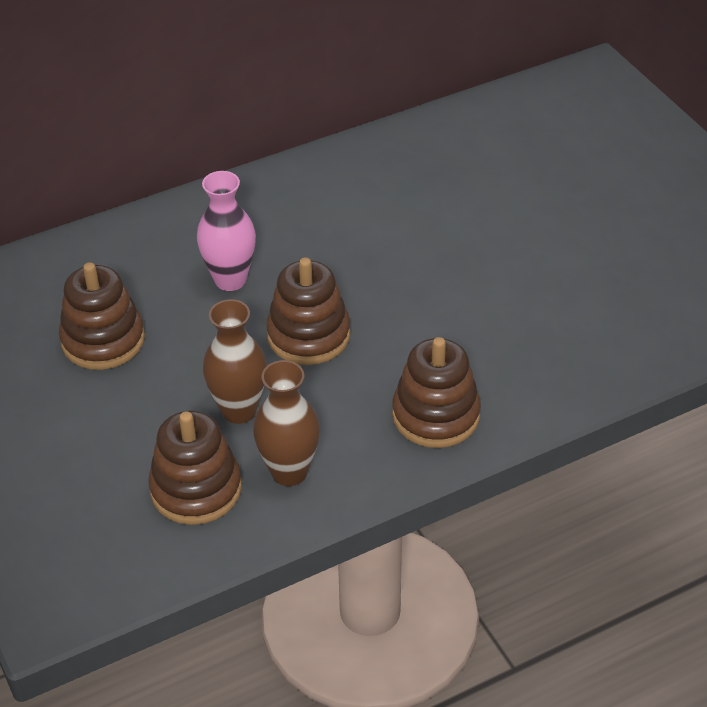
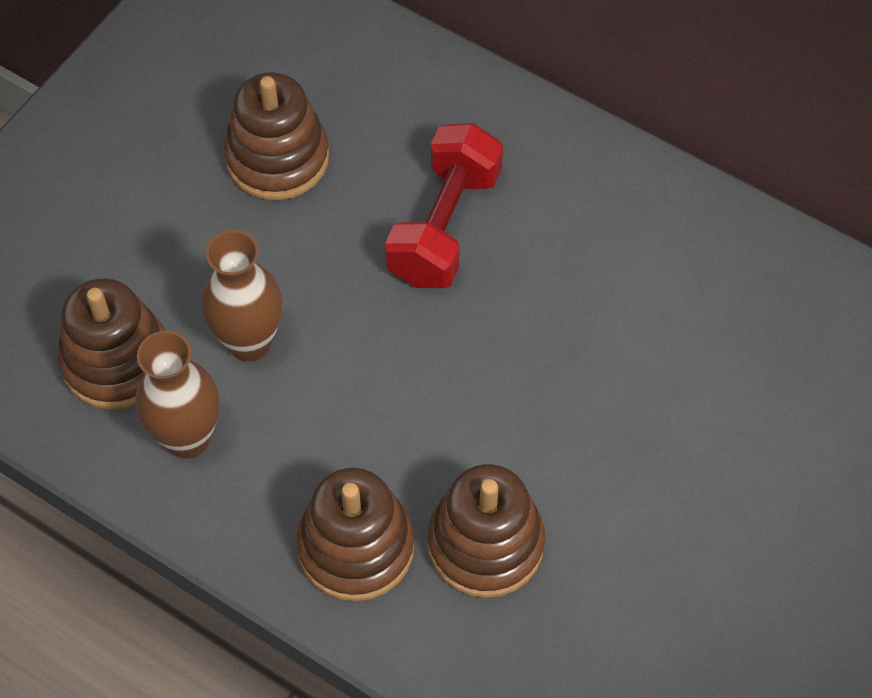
camera: 60 degrees right, 15 degrees up
(230, 280) = (444, 226): pink vase -> red dumbbell
(308, 335) = (404, 351): brown stacking toy -> brown stacking toy (485, 544)

